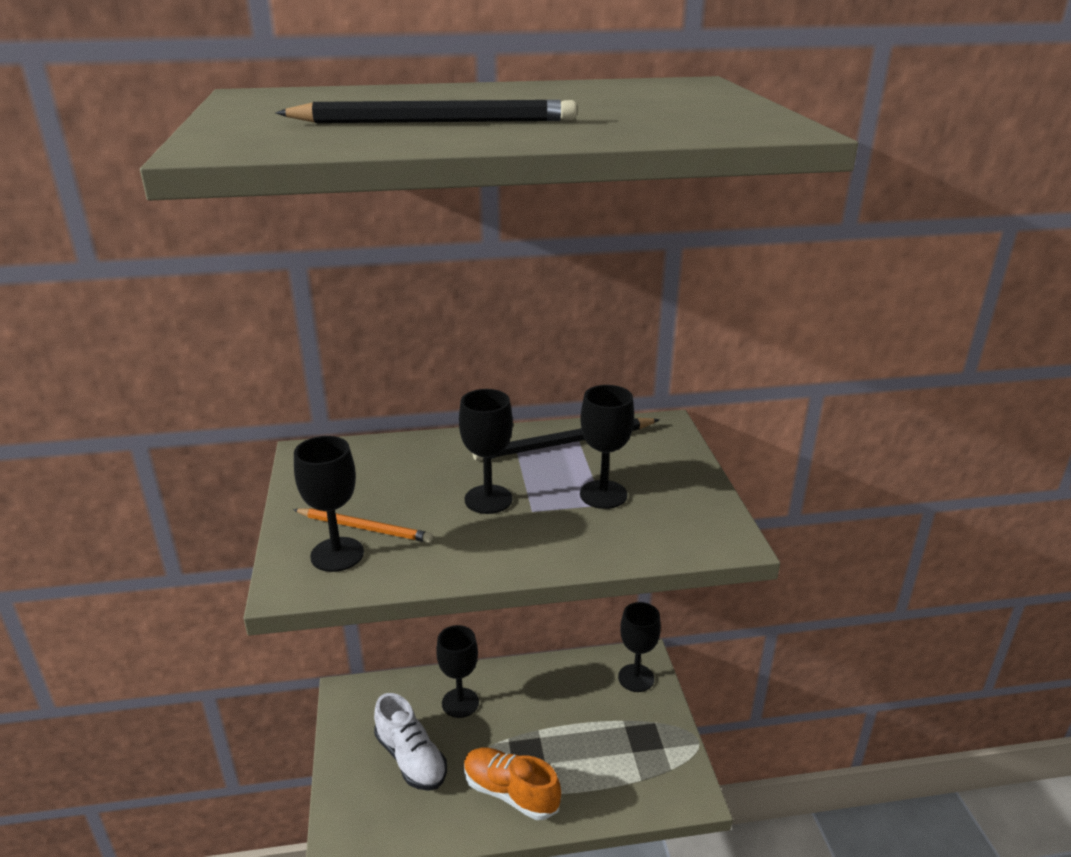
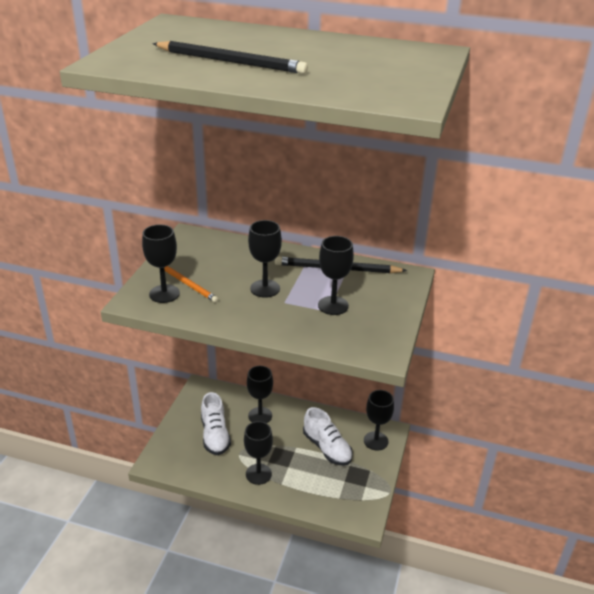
camera: 25 degrees right, 5 degrees up
(510, 792) = (258, 474): orange shoe -> black goblet
(580, 713) = (327, 448): none -> white shoe

